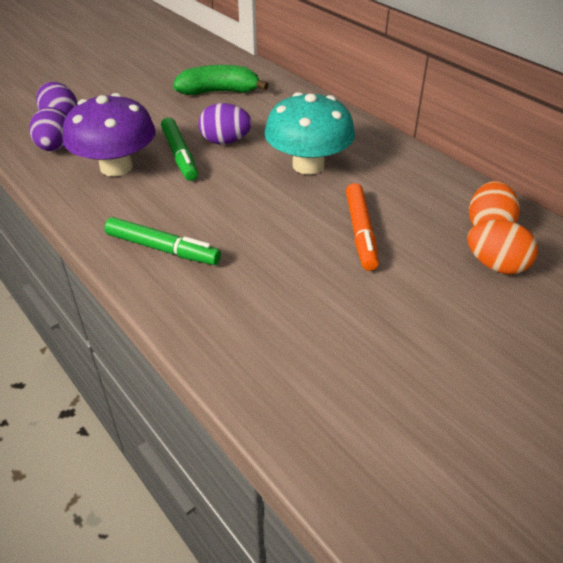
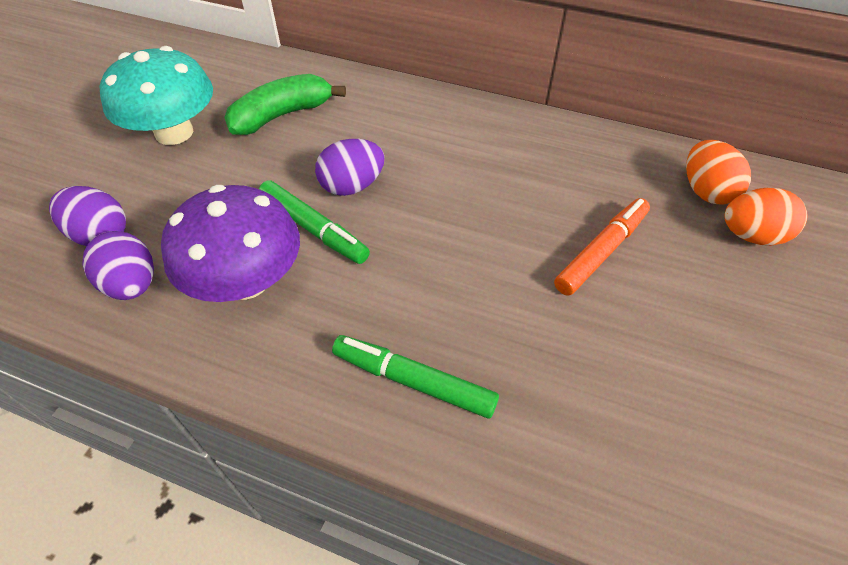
camera: 30 degrees left, 10 degrees up
(162, 249) = (413, 381): green marker -> green marker turned 150 degrees counterclockwise
(308, 165) = (473, 183): turquoise mushroom -> turquoise mushroom (174, 133)
(360, 232) = (601, 252): orange marker -> orange marker turned 105 degrees counterclockwise

